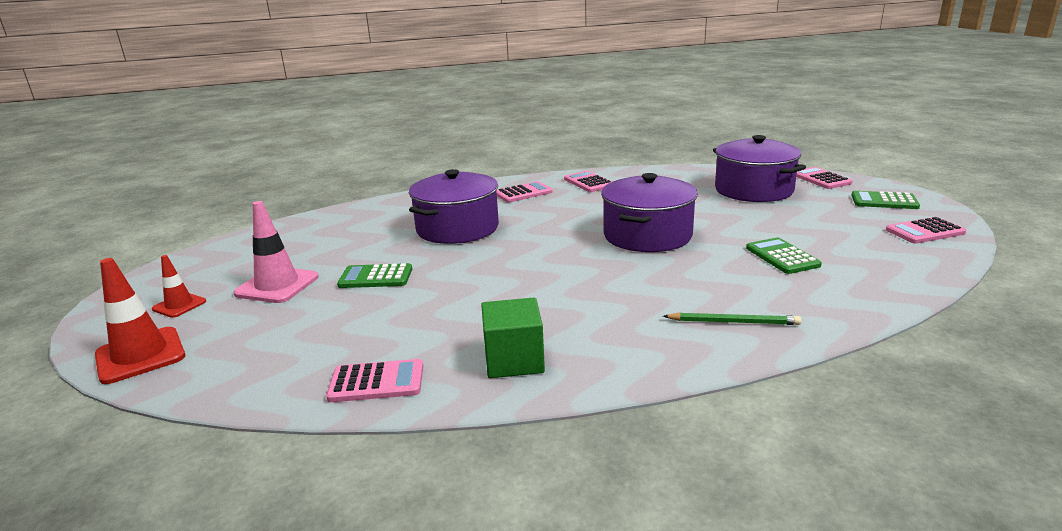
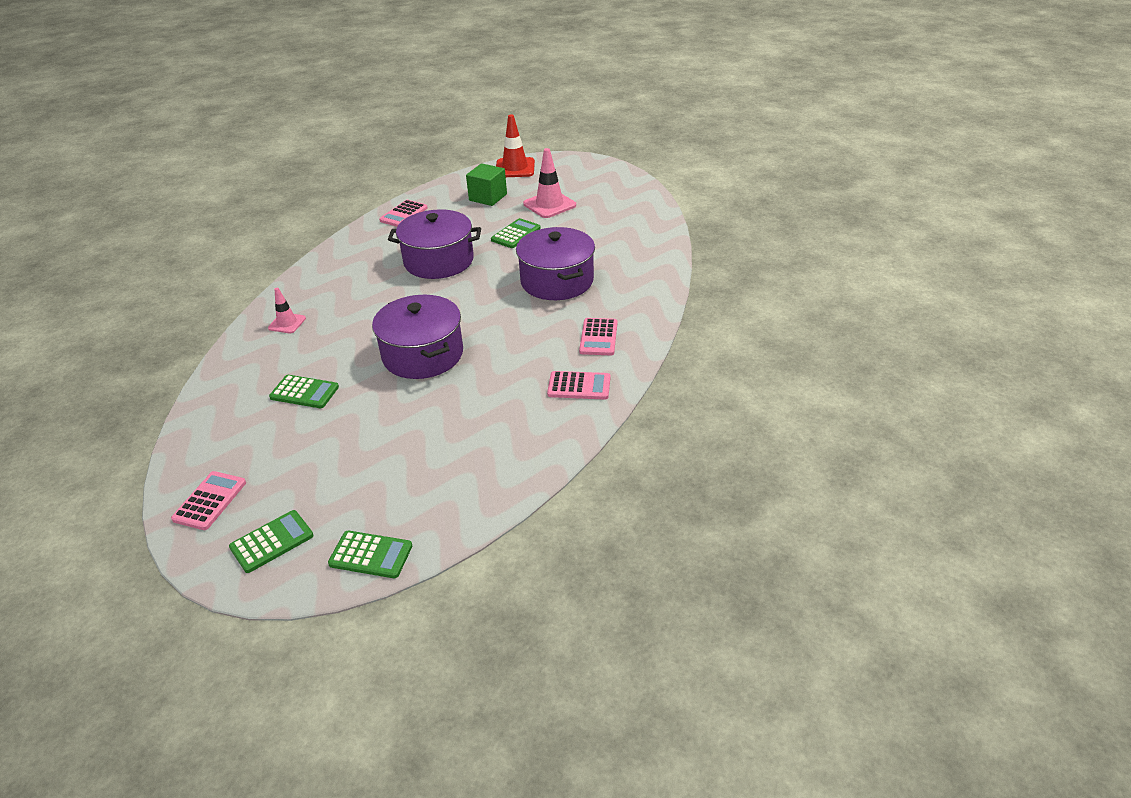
camera: 125 degrees right, 15 degrees up
(179, 305) = (562, 178): red traffic cone -> none
(514, 360) = (365, 249): green cube -> green cube (488, 197)
(733, 322) = (287, 323): green pencil -> pink traffic cone
(753, 190) = (417, 477): purple pot -> purple pot (439, 261)
(821, 179) = (371, 555): pink calculator -> green calculator

